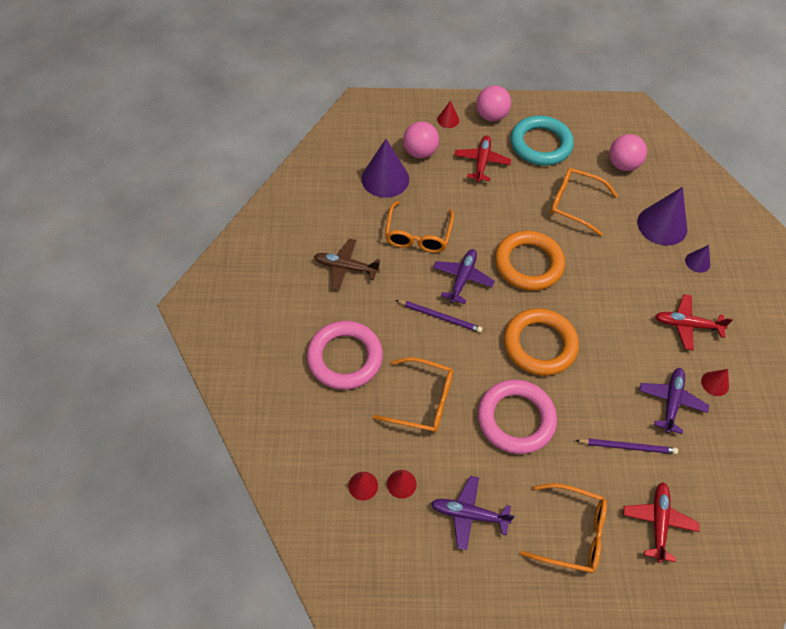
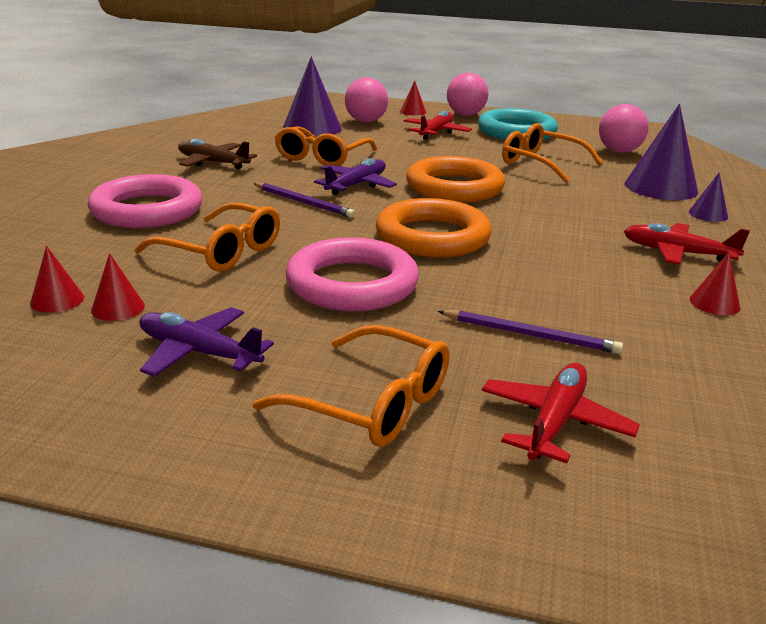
camera: 15 degrees right, 30 degrees down
(671, 402) = (628, 307): purple plane -> none

